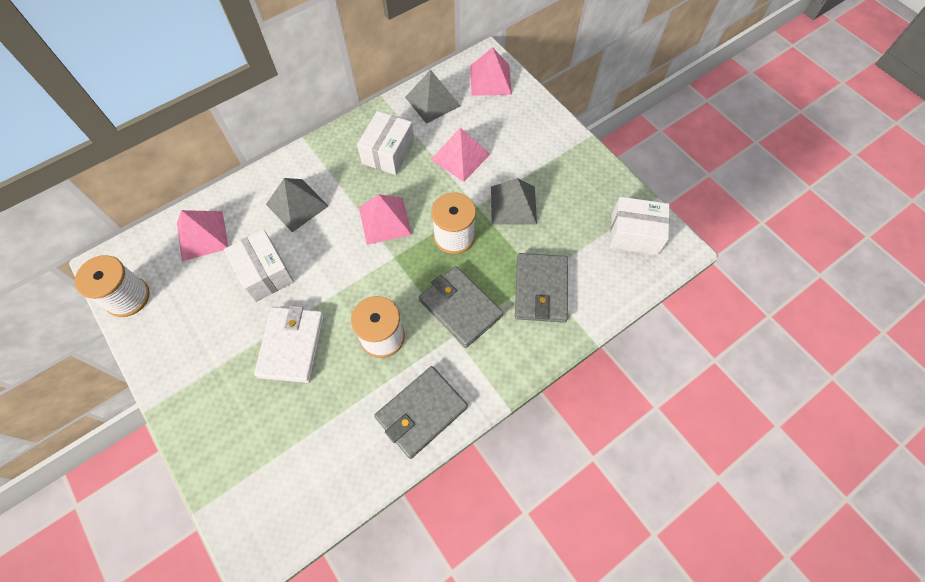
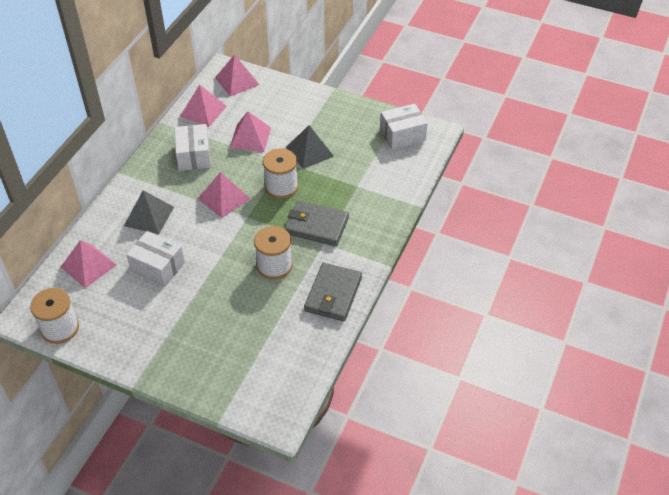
camera: 30 degrees left, 15 degrees down
(291, 345) = (212, 299): white wallet -> none
(432, 101) = (203, 111): grey pyramid -> pink pyramid
(541, 289) = (363, 192): grey wallet -> none

